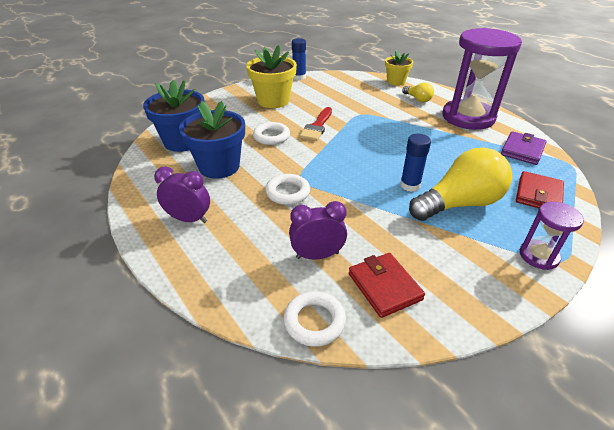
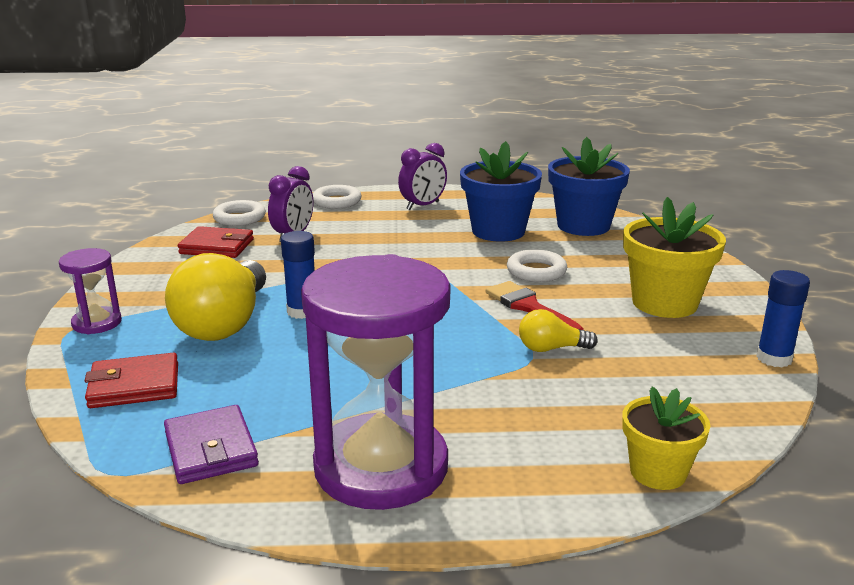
camera: 125 degrees right, 15 degrees down
(288, 192) = (398, 248): white ring -> white ring (337, 201)
(417, 99) = (529, 450): yellow light bulb -> yellow light bulb (551, 348)
(538, 195) = (134, 386): red wallet -> red wallet turned 75 degrees counterclockwise

